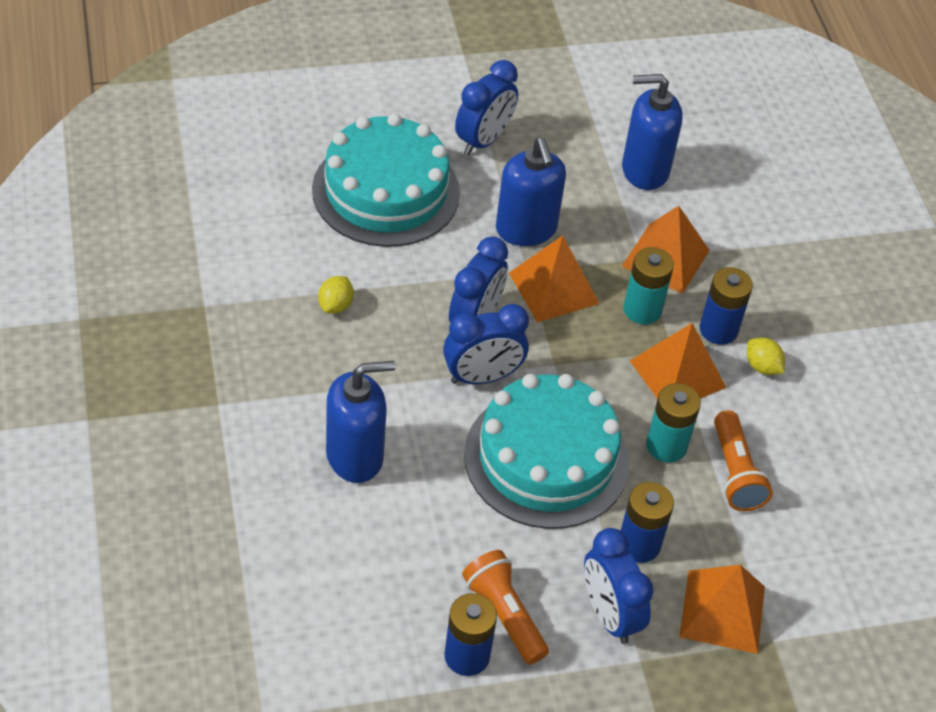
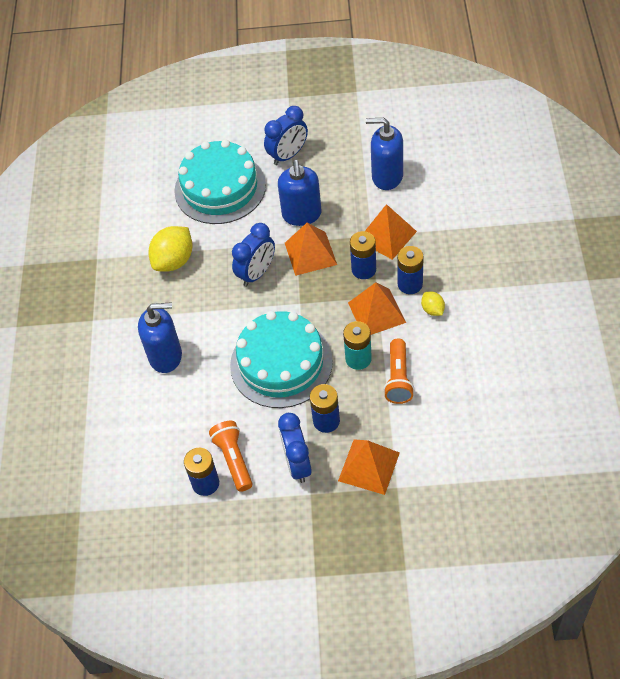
camera: 20 degrees right, 5 degrees up
(335, 305) = (174, 261): yellow lemon -> yellow lemon, size x1.94
(482, 377) = (253, 309): blue clock -> none
(642, 310) = (363, 269): turquoise battery -> blue battery

